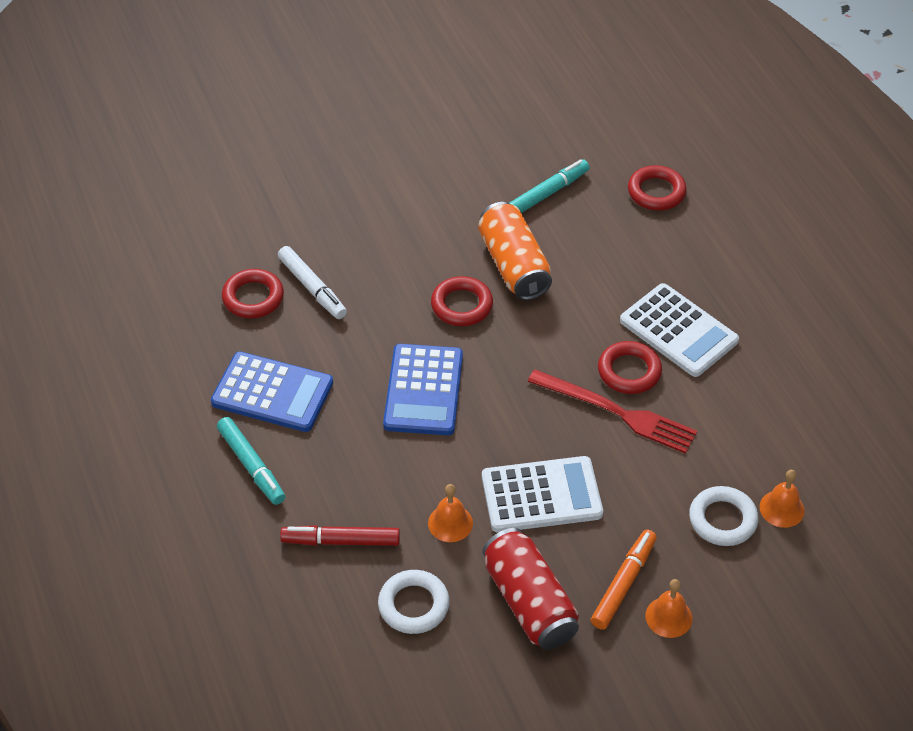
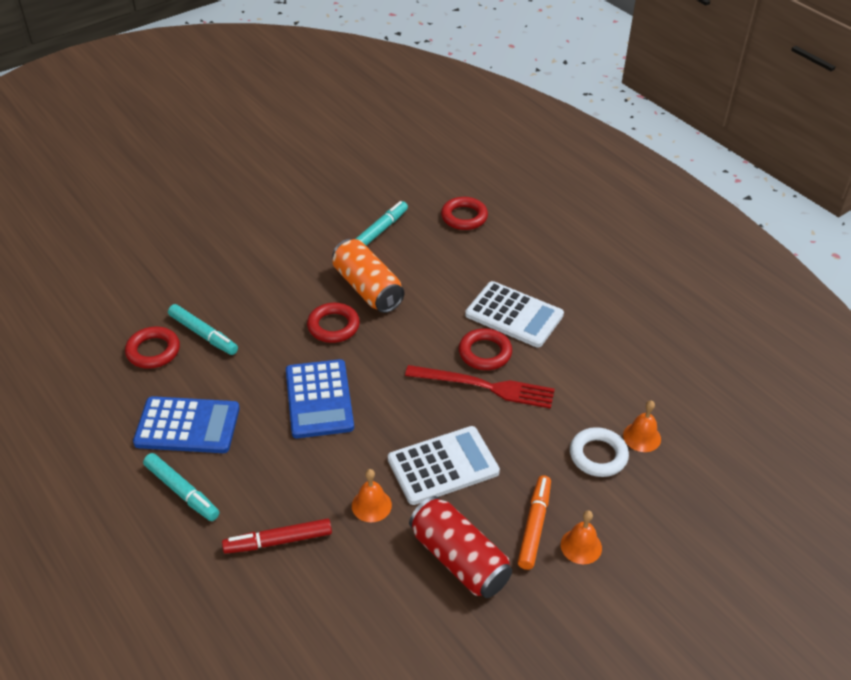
camera: 15 degrees left, 5 degrees down
(312, 288) = (203, 334): white marker -> turquoise marker
(413, 605) = (358, 584): white ring -> none

